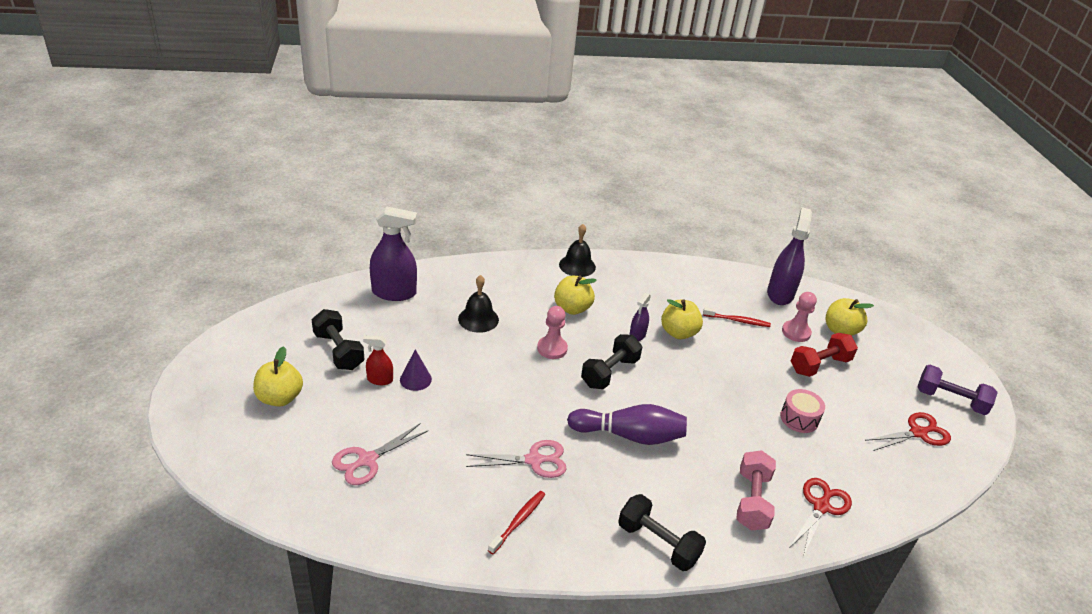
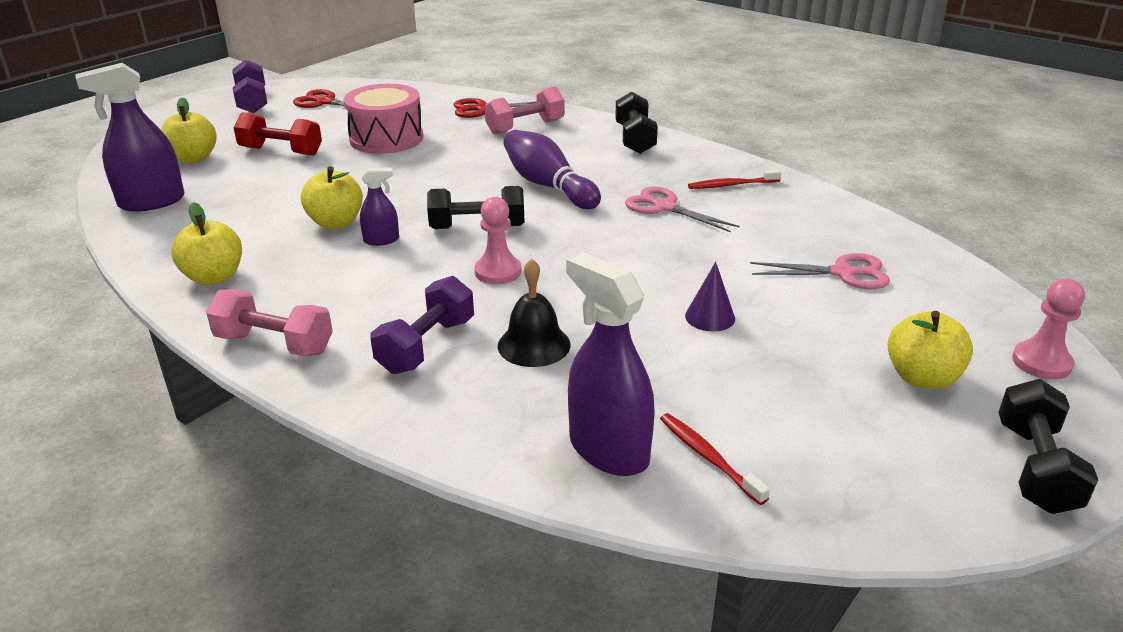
camera: 130 degrees left, 5 degrees down
(338, 351) = (789, 399): black dumbbell -> black dumbbell (1035, 468)
(380, 380) = (759, 337): red spray bottle -> none
(520, 295) = (426, 346): none -> purple dumbbell
(572, 308) = (394, 298): yellow apple -> yellow apple (214, 277)
(577, 265) = (274, 344): black bell -> pink dumbbell
(737, 321) = (255, 204): red toothbrush -> red toothbrush (708, 457)
(796, 332) = (232, 174): pink pawn -> pink pawn (1041, 362)
(799, 418) = (386, 138): pink drum -> pink drum, size x1.73

